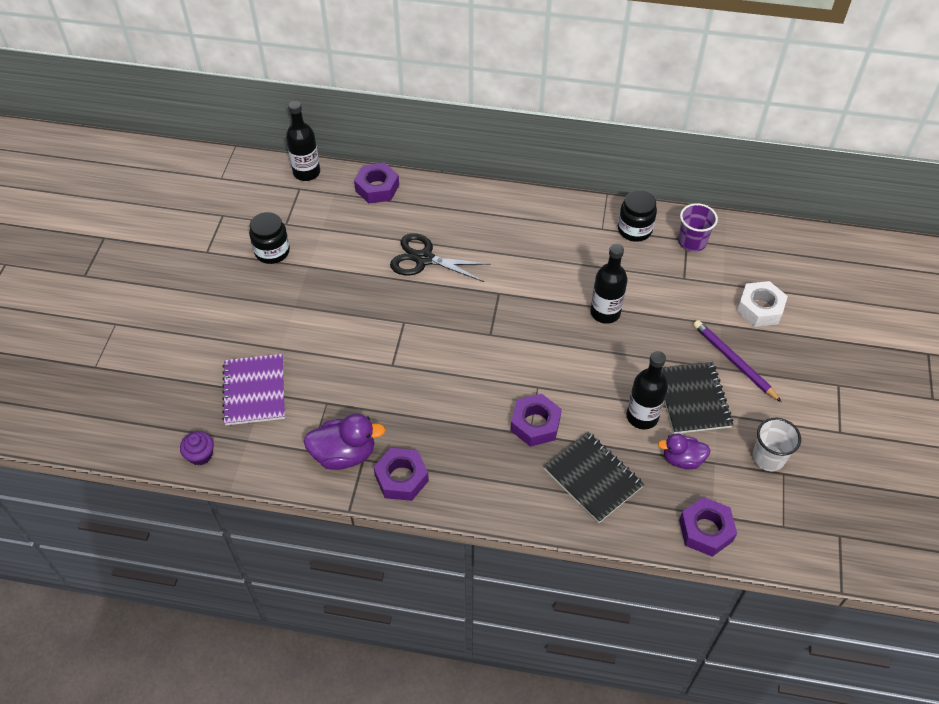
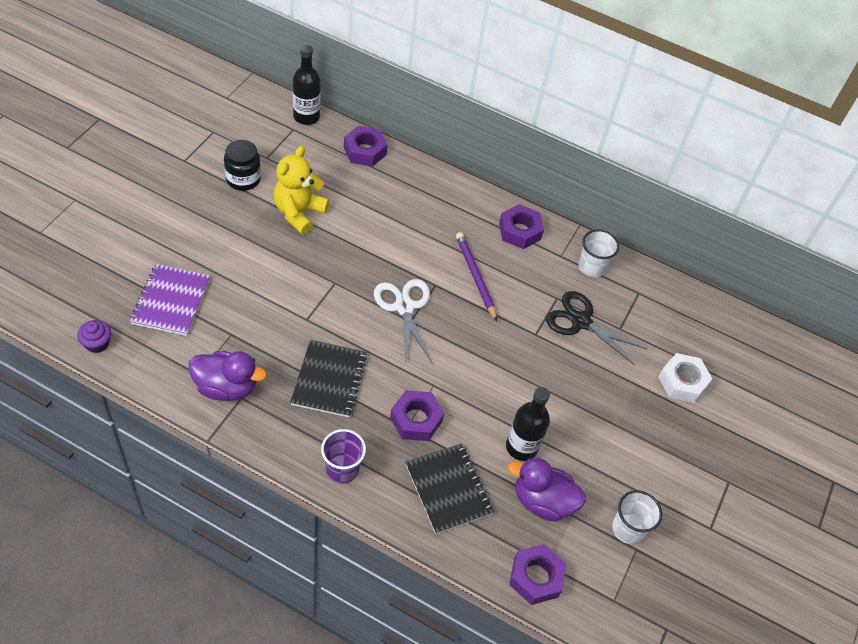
camera: 10 degrees right, 0 degrees up
(340, 267) = (299, 213): none -> yellow teddy bear
(401, 478) = (269, 427): purple nut -> purple nut (519, 231)
(424, 259) = (379, 230): black scissors -> black scissors (581, 321)
(479, 323) = (404, 307): none -> white scissors
(605, 313) = (529, 336): black bottle -> none
(634, 230) = (591, 267): black jar -> white cup
(682, 459) = (542, 501): purple duck -> purple duck, size x1.53
(692, 242) = (643, 296): purple cup -> purple cup (342, 469)
(693, 399) = (578, 447): black notebook -> black notebook (329, 380)
(734, 361) = (634, 424): purple pencil -> purple pencil (475, 277)

